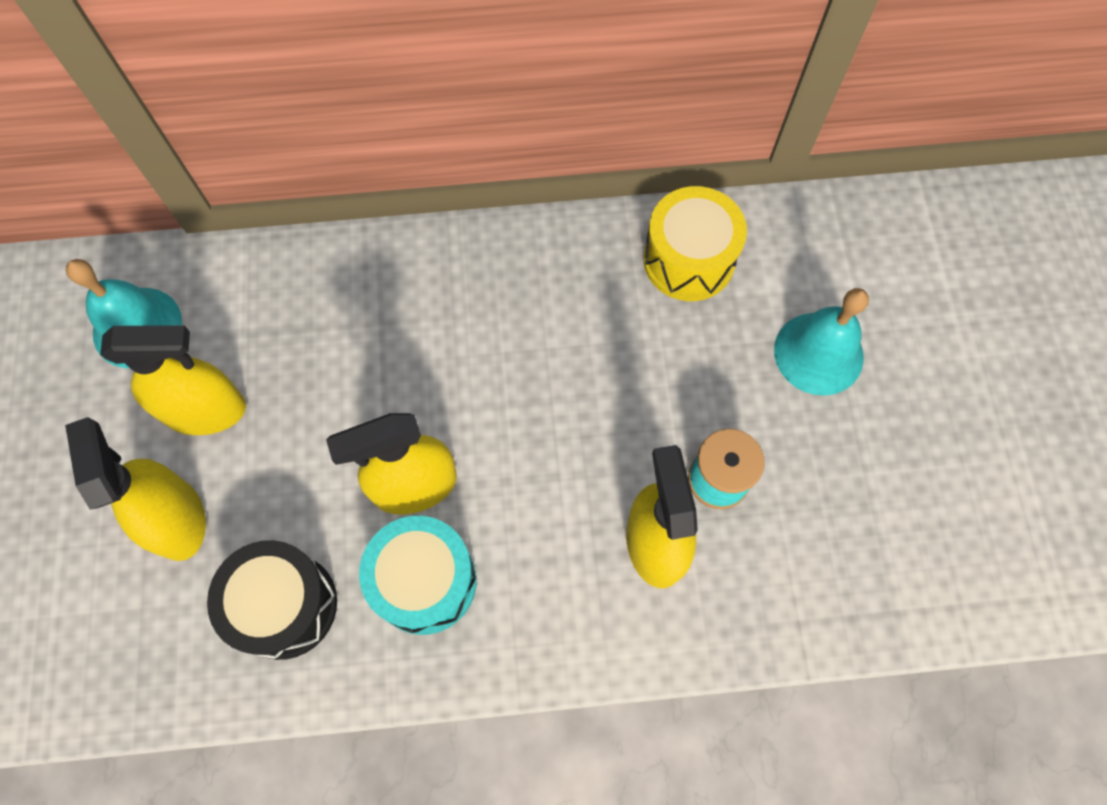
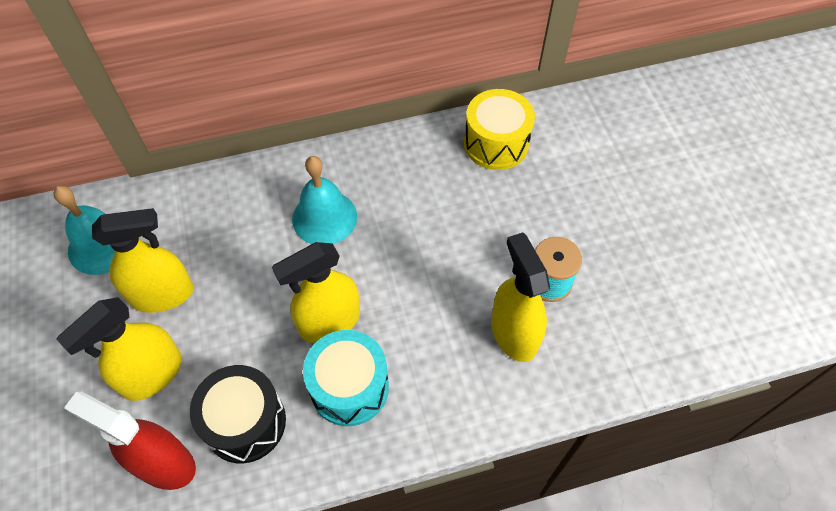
camera: 10 degrees left, 10 degrees down
(176, 641) = (163, 463): none -> red spray bottle
(177, 519) = (152, 374): yellow spray bottle -> yellow spray bottle turned 105 degrees counterclockwise
(818, 353) = (599, 189): turquoise bell -> turquoise bell (324, 217)

